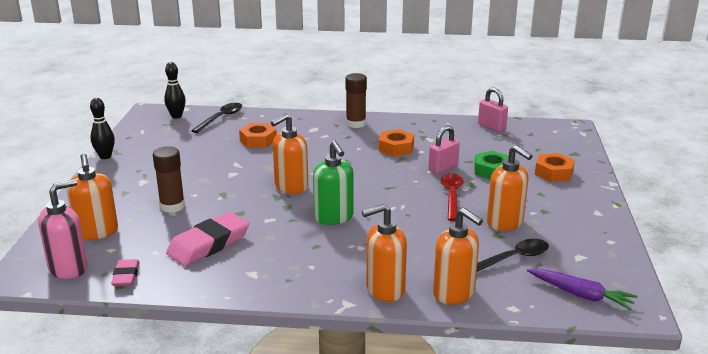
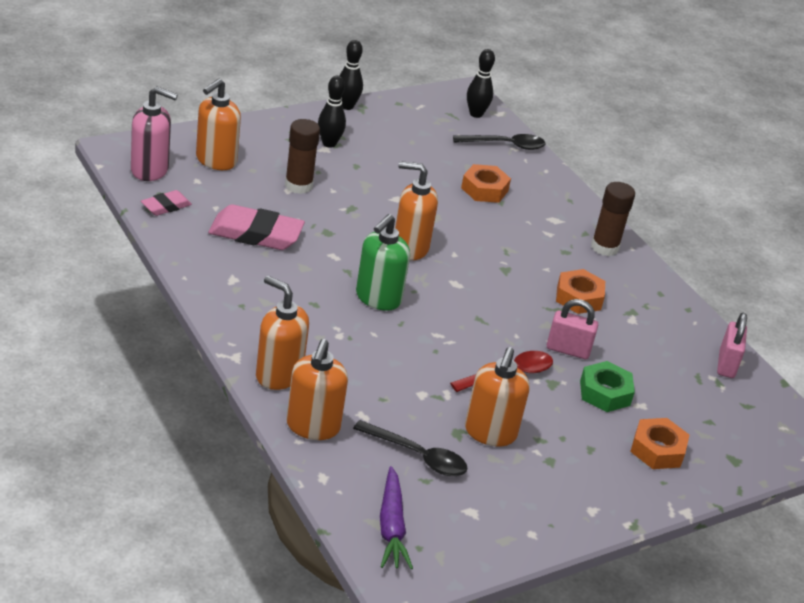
camera: 50 degrees right, 10 degrees up
(139, 178) = (329, 143): none -> black bowling pin

